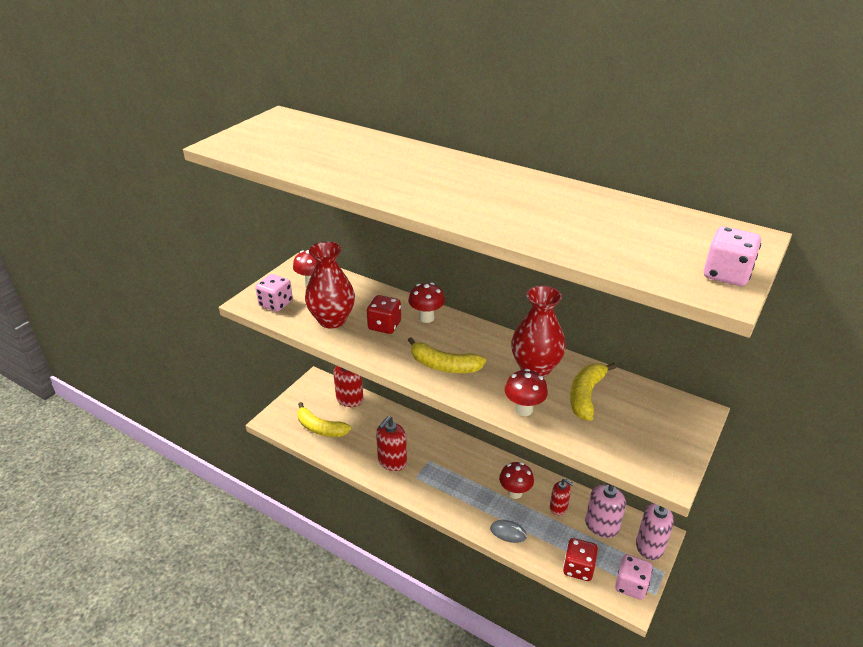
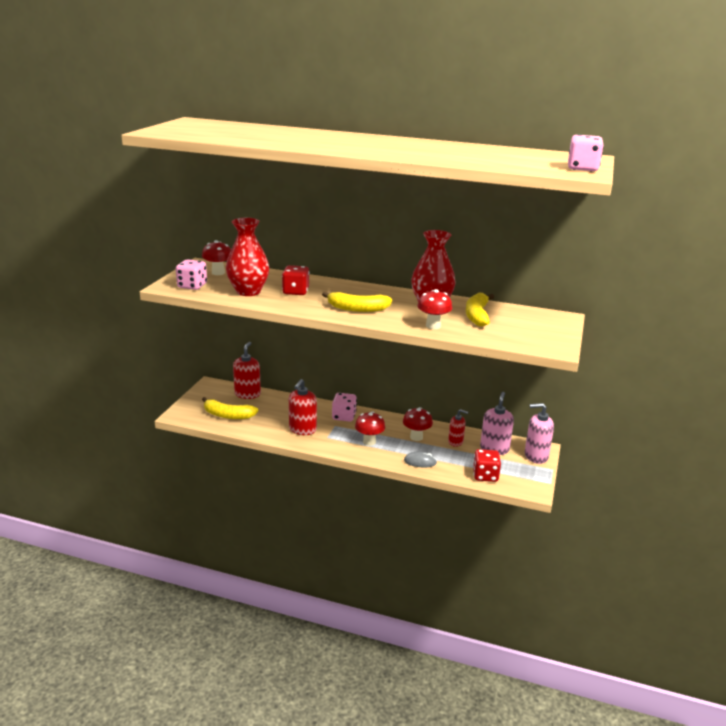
camera: 15 degrees left, 10 degrees down
(426, 318) = (329, 285): red mushroom -> red mushroom (369, 442)
(631, 585) = (530, 480): pink dice -> pink dice (344, 416)

